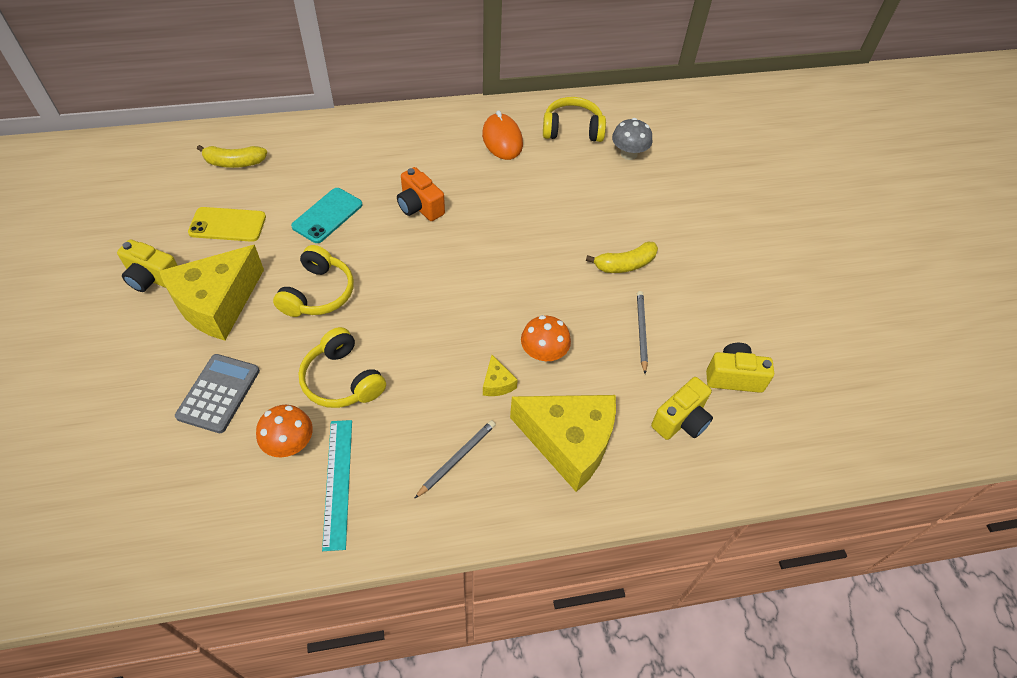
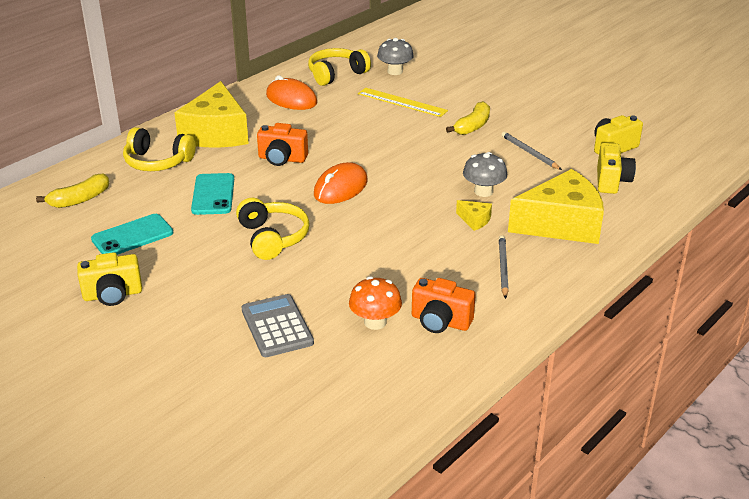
camera: 35 degrees left, 20 degrees down
(217, 303) = (196, 281): yellow cheese -> yellow cheese (216, 133)
(227, 225) = (132, 236): yellow phone -> turquoise phone
(338, 482) = (440, 322): turquoise ruler -> orange camera
(342, 380) = (363, 272): yellow headphones -> yellow headphones (157, 162)
(429, 270) = (340, 188): none -> orange mouse
(544, 353) = (483, 191): orange mushroom -> grey mushroom
(593, 196) = (402, 102): none -> yellow ruler

